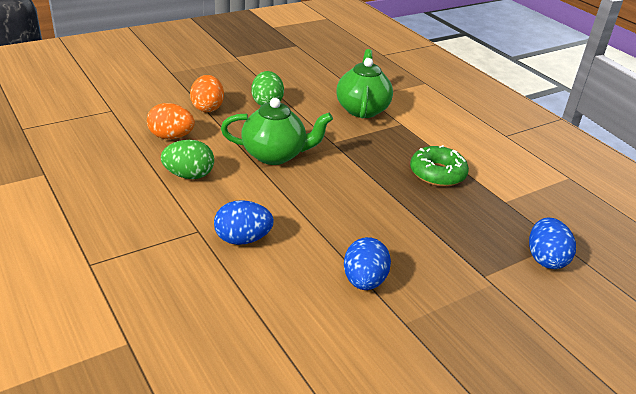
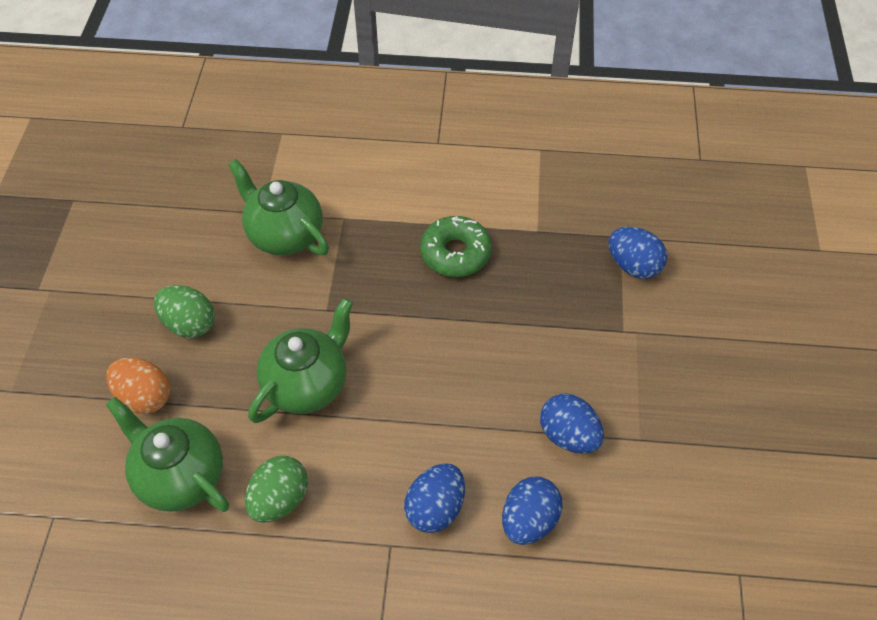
camera: 50 degrees left, 20 degrees up
(171, 137) = (180, 476): orange egg -> green teapot
(276, 288) = (529, 520): none -> blue egg

